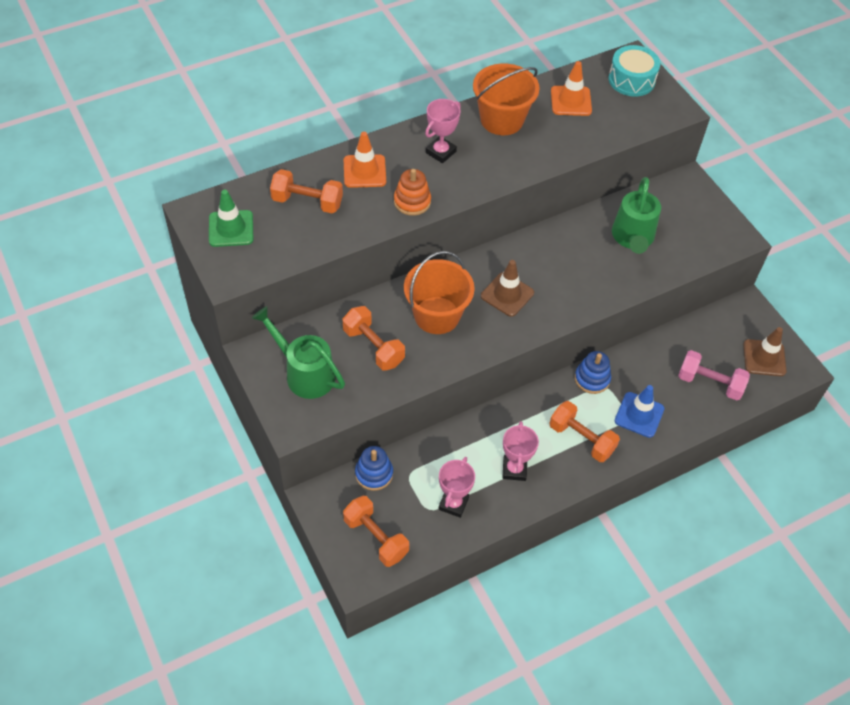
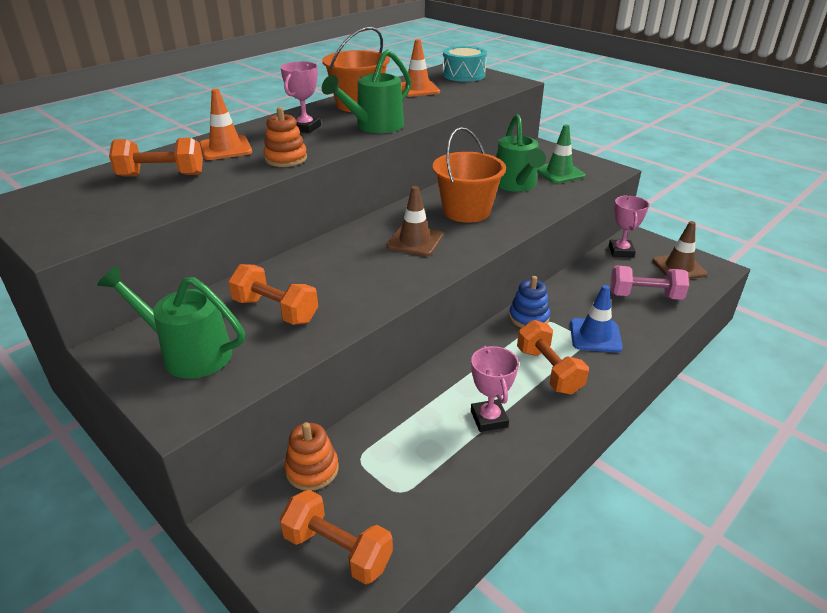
camera: 15 degrees left, 20 degrees down
(231, 229) = (63, 207): green traffic cone -> green traffic cone (559, 173)
(374, 474) = (312, 469): blue stacking toy -> orange stacking toy
(437, 315) = (343, 270): orange bucket -> orange bucket (466, 211)
(453, 503) = (430, 476): pink trophy -> pink trophy (621, 251)
(504, 166) = (374, 126): none -> green watering can
(581, 439) = (548, 370): orange dumbbell -> orange dumbbell turned 45 degrees clockwise

